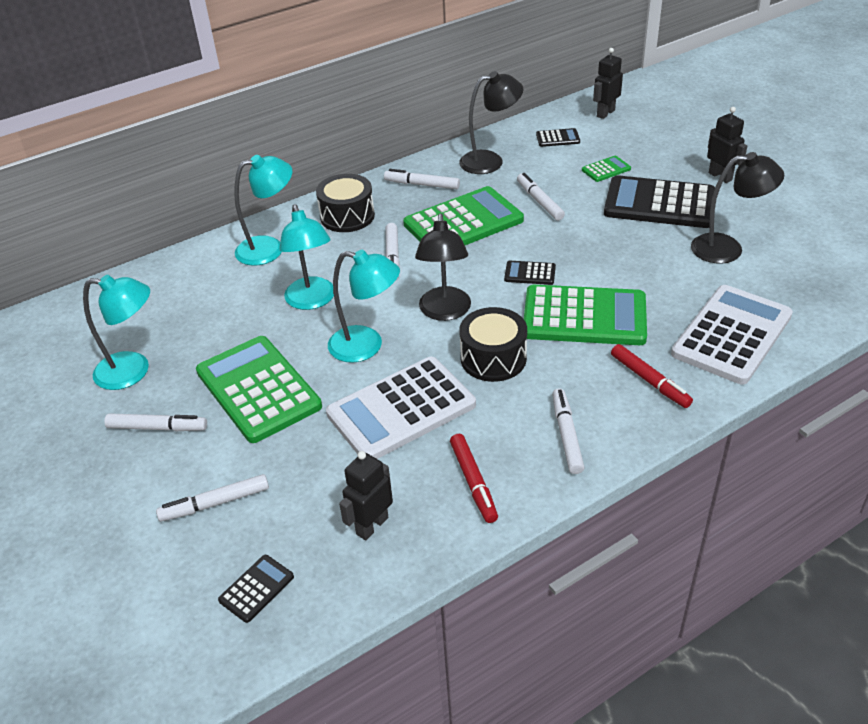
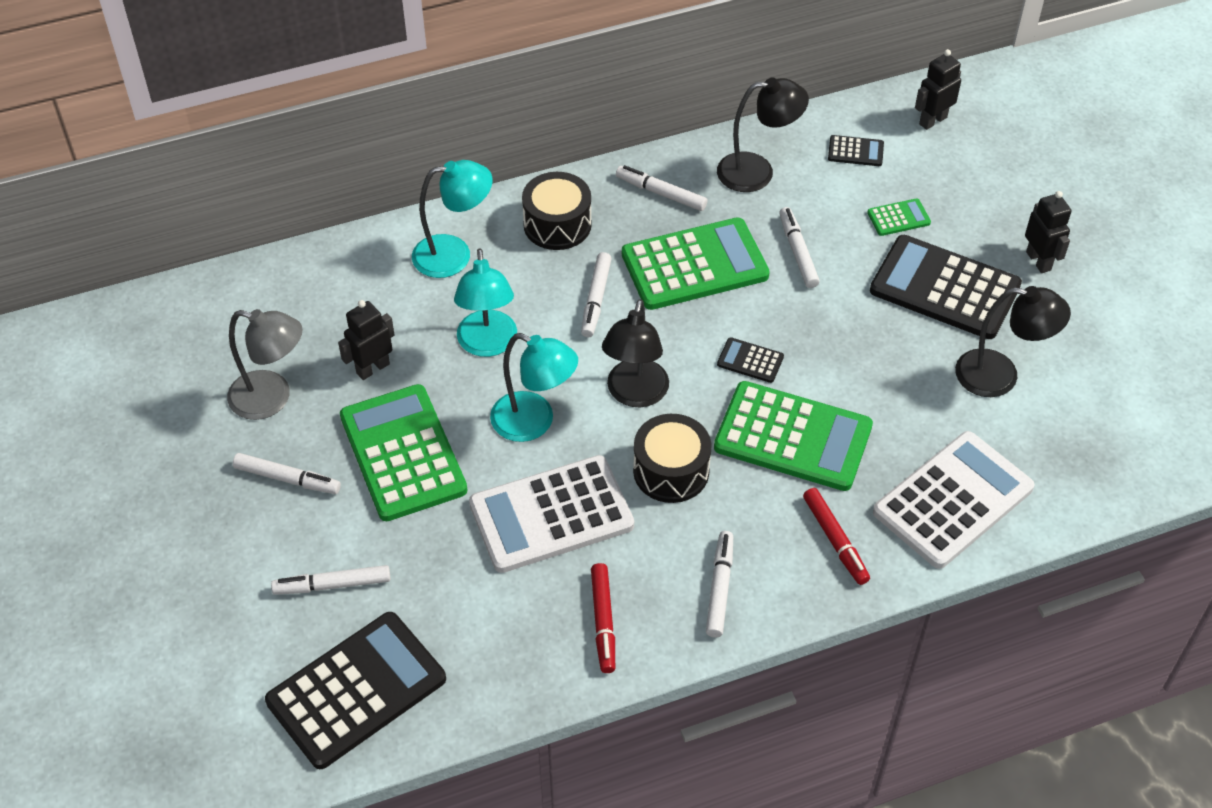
camera: 10 degrees right, 10 degrees up
(133, 371) = (272, 398): turquoise lamp -> grey lamp
(256, 588) = (356, 690): black calculator -> black calculator, size x2.31
(372, 526) = (485, 648): black robot -> black robot (372, 368)

